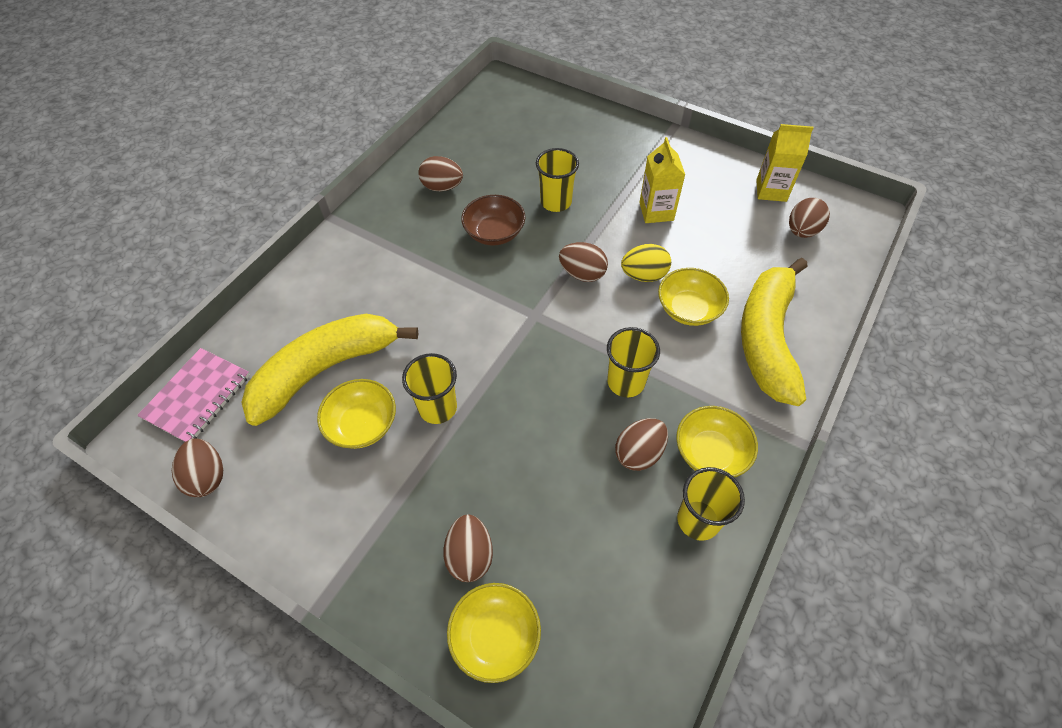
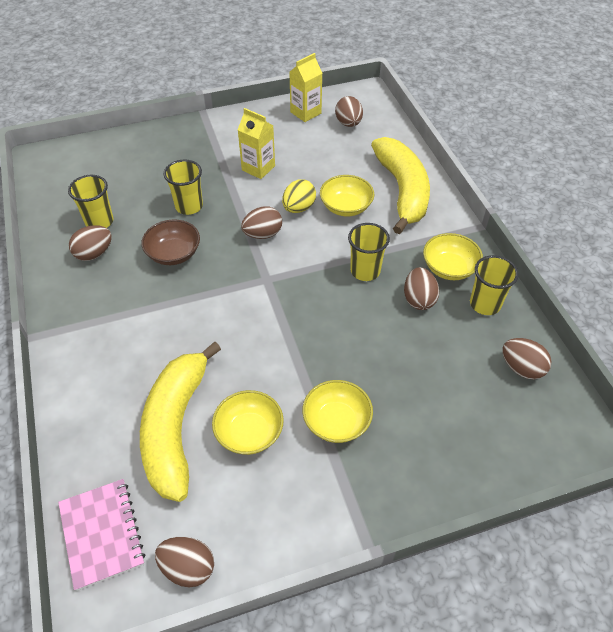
camera: 50 degrees left, 5 degrees down
(438, 408) = (282, 379): yellow cup -> yellow cup (99, 221)
(470, 555) = (409, 432): brown egg -> brown egg (521, 368)
(495, 636) = (474, 454): yellow bowl -> yellow bowl (336, 421)
(767, 339) = (402, 191): yellow banana -> yellow banana turned 150 degrees counterclockwise

